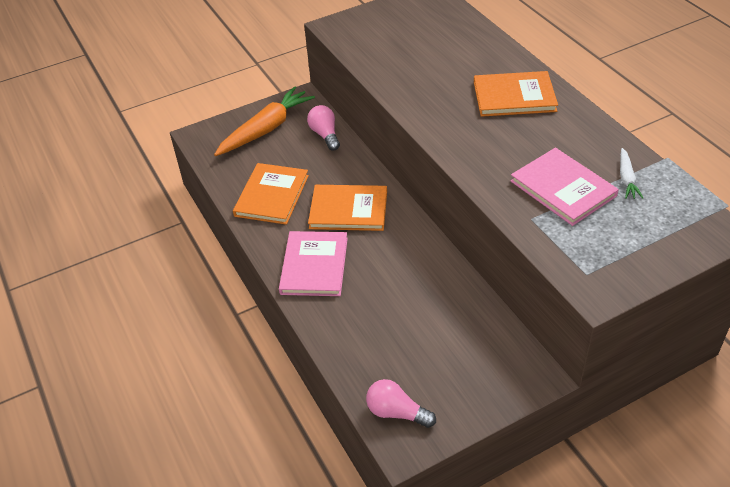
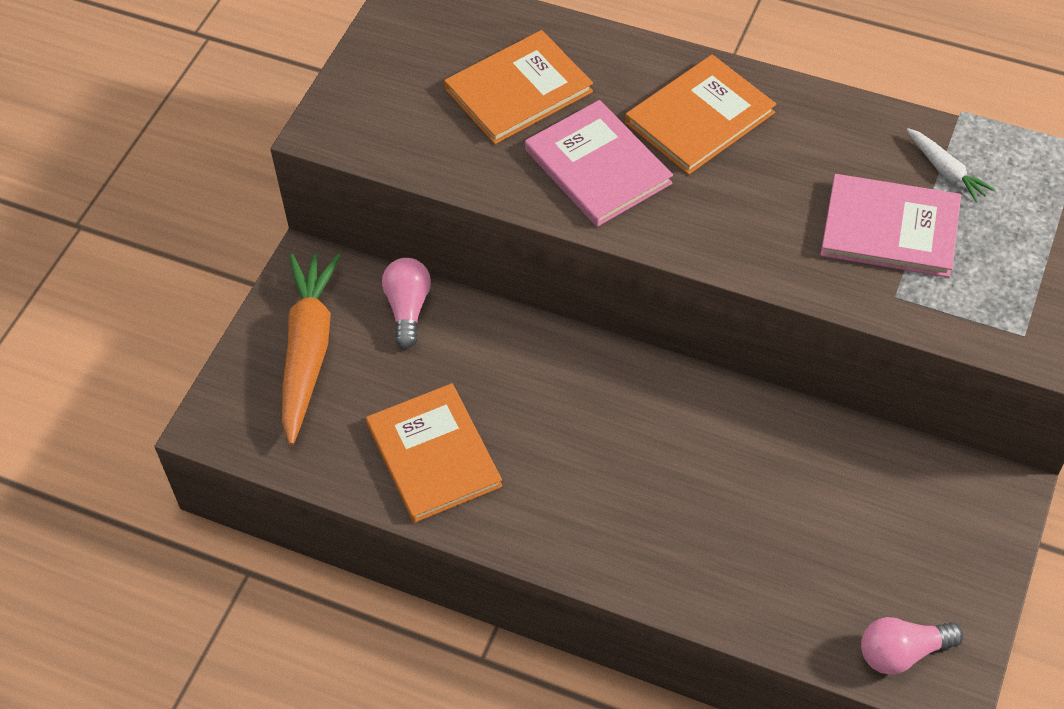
camera: 40 degrees left, 10 degrees up
(314, 265) = (604, 523): pink book -> pink book (598, 166)
(325, 135) = (408, 308): pink light bulb -> pink light bulb turned 60 degrees clockwise
(348, 210) = (564, 410): orange book -> orange book (518, 90)

